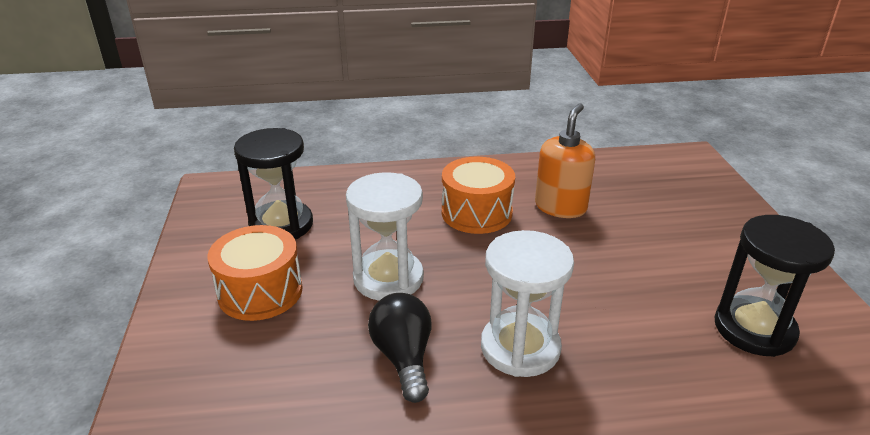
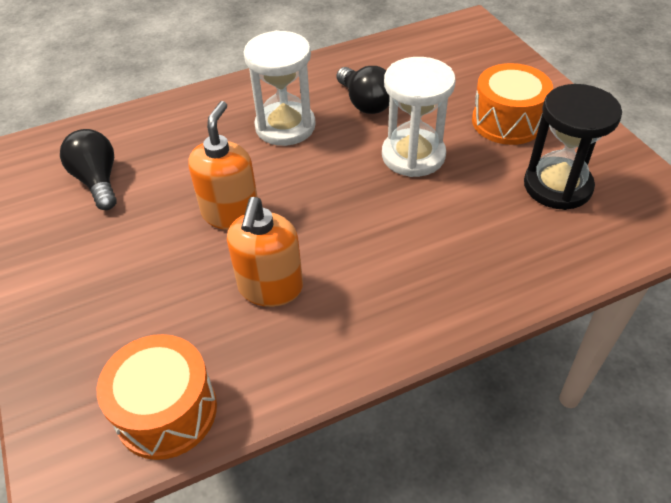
camera: 165 degrees right, 15 degrees up
(476, 213) = (366, 253): orange drum -> orange drum (166, 411)
(593, 264) = (231, 213): none -> orange soap dispenser
(754, 329) = (98, 181): black hourglass -> black light bulb

